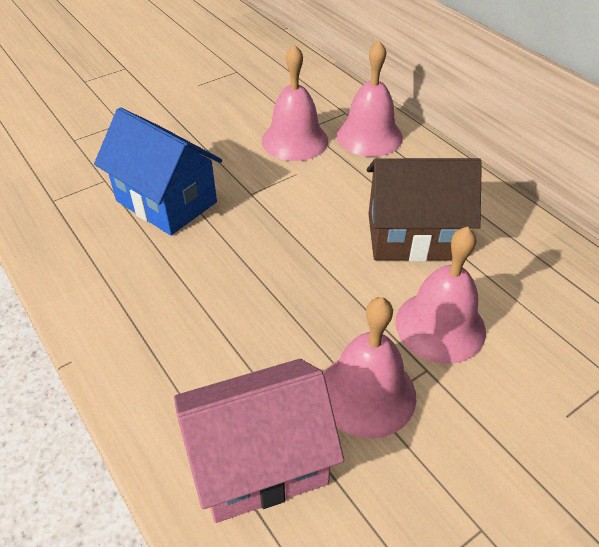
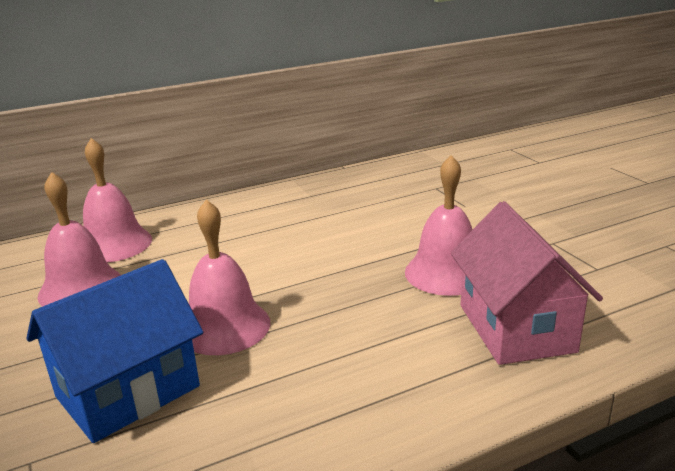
camera: 80 degrees left, 20 degrees down
(413, 236) = (276, 237): brown house -> none
(440, 326) = (381, 236): pink bell -> pink bell (224, 326)

